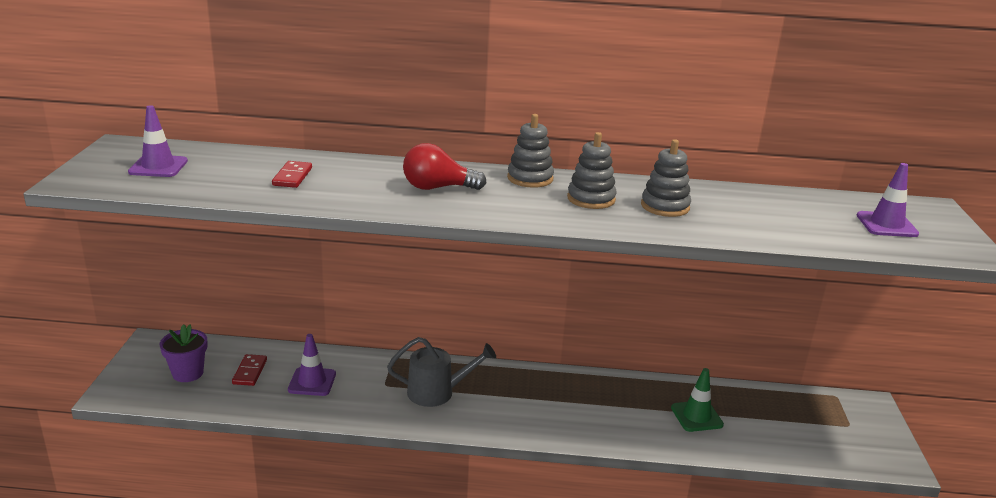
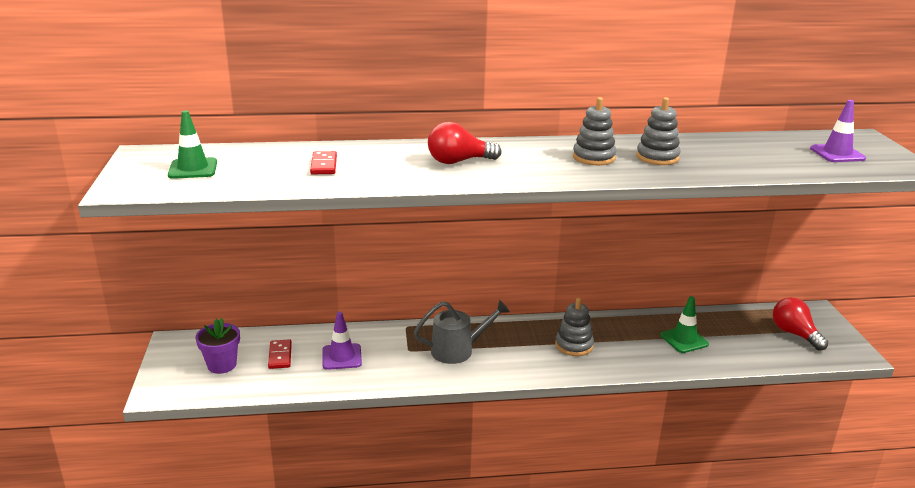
camera: 10 degrees left, 0 degrees up
(158, 167) = (193, 169): purple traffic cone -> green traffic cone
(530, 178) = (532, 146): grey stacking toy -> grey stacking toy (574, 345)
(832, 428) = (794, 334): none -> red light bulb

